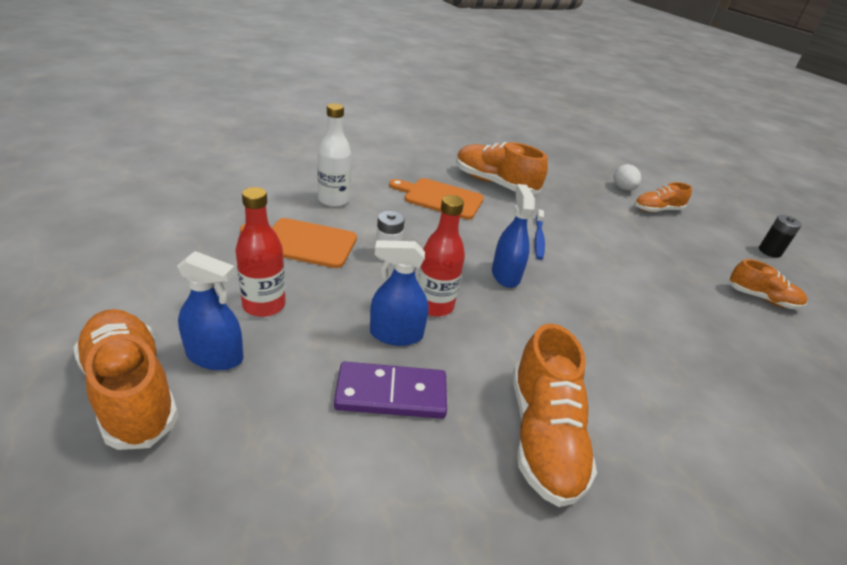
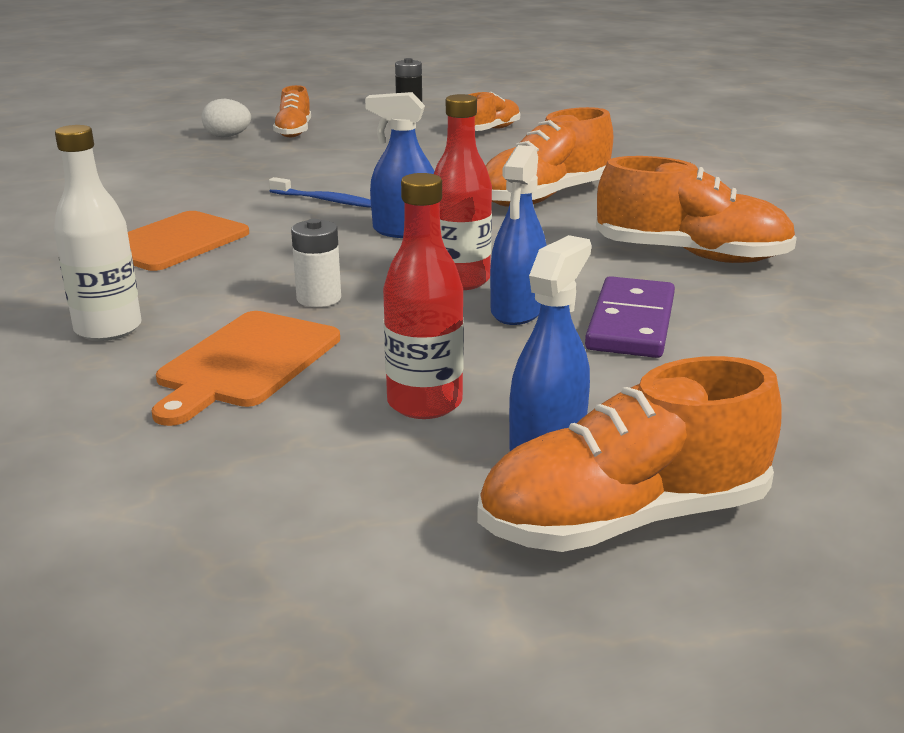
camera: 70 degrees left, 10 degrees down
(494, 183) = (151, 203): orange shoe -> orange shoe (544, 198)

